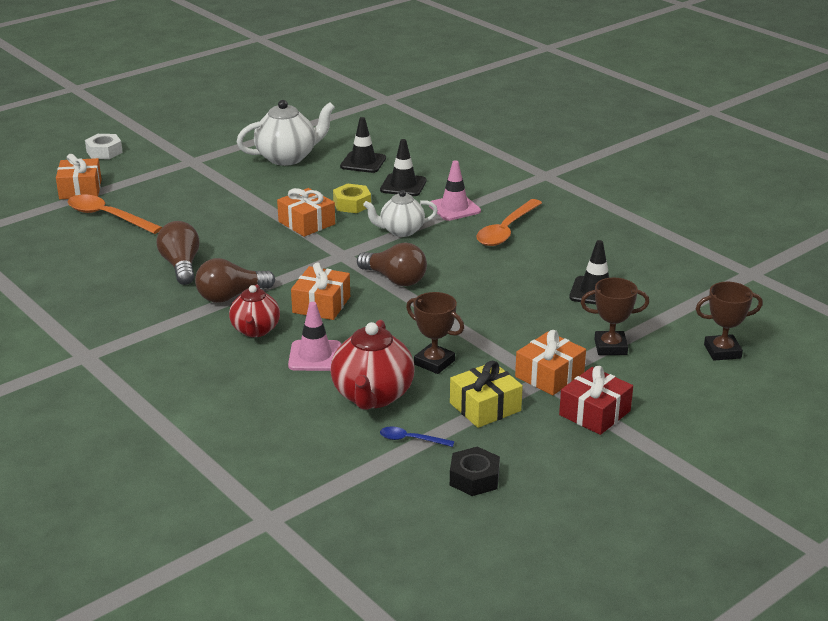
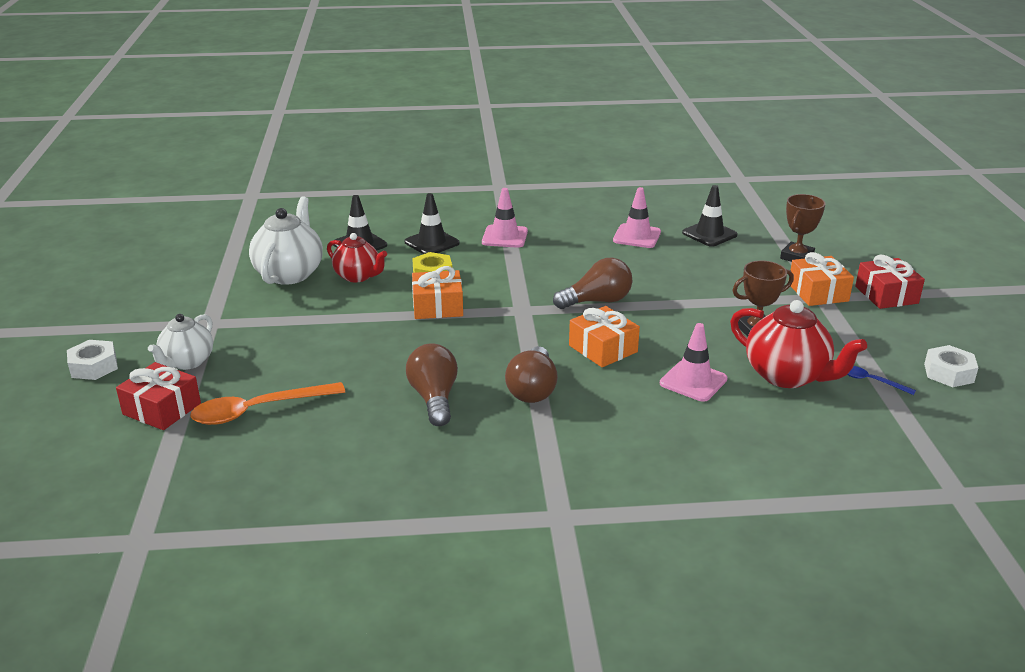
camera: 55 degrees left, 0 degrees up
(80, 189) = (162, 409): orange gift -> red gift
(181, 266) = (434, 398): brown light bulb -> brown light bulb turned 60 degrees clockwise
(255, 330) = (614, 397): red teapot -> red teapot (358, 276)
(401, 231) = (514, 271): white teapot -> white teapot (187, 362)
(411, 439) = (871, 381): blue spoon -> blue spoon turned 75 degrees clockwise
(474, 478) = (948, 373): black nut -> white nut
(485, 407) = (844, 333): yellow gift -> none
(506, 230) = (571, 231): orange spoon -> none
(538, 260) = (637, 236): none -> pink traffic cone
(722, 351) = (837, 224): brown trophy -> none

